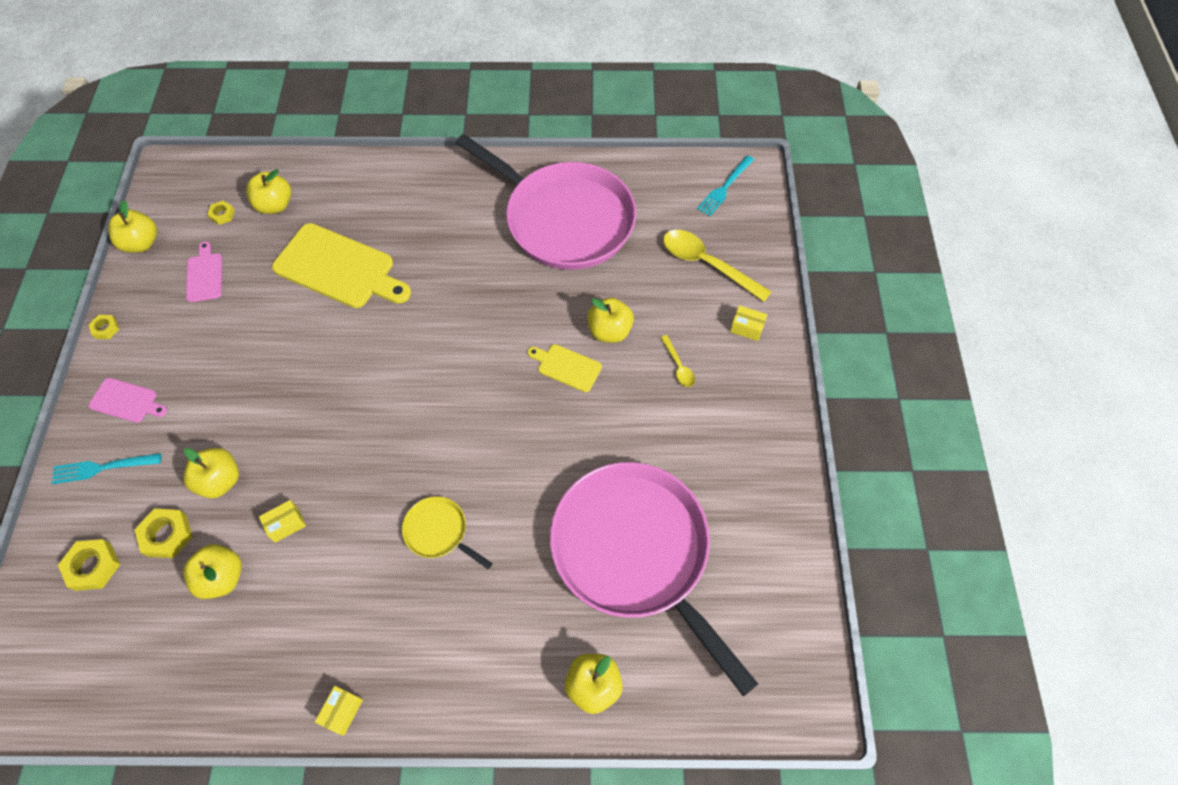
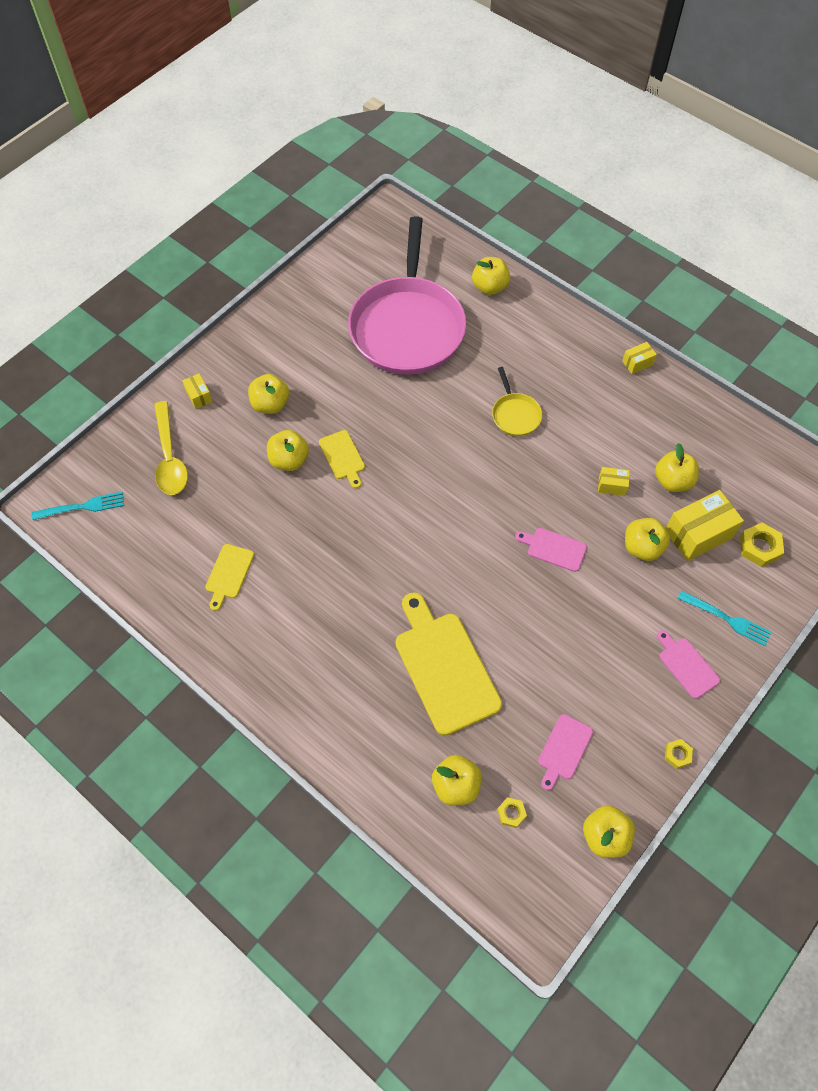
camera: 140 degrees left, 0 degrees up
(167, 535) = (698, 534): yellow nut -> yellow box
(307, 420) = (554, 549): none -> pink cutting board
(564, 219) = (229, 574): pink pan -> yellow cutting board
(678, 366) = (270, 404): yellow spoon -> yellow apple

